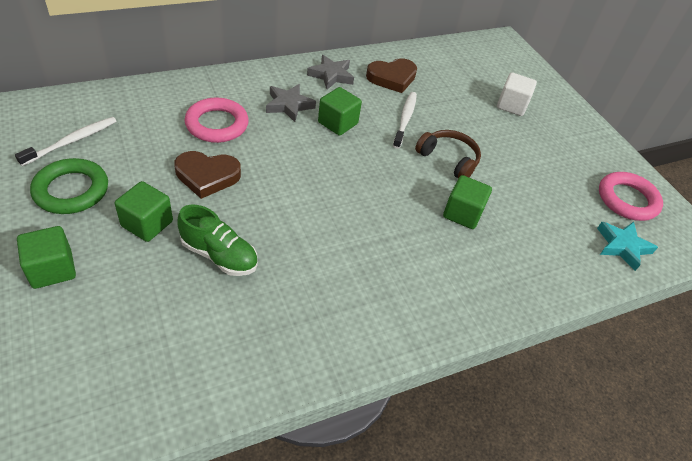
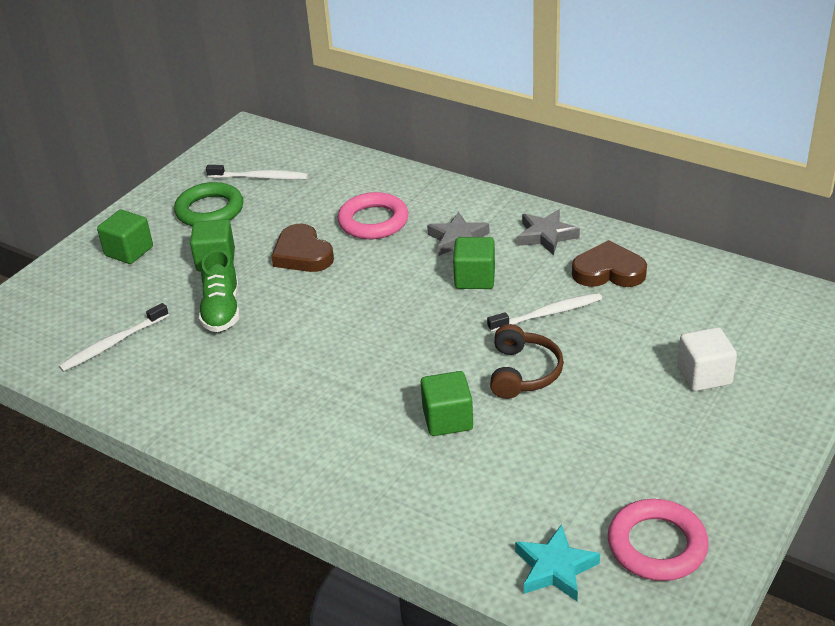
camera: 65 degrees right, 10 degrees down
(176, 349) = (113, 344): none -> white toothbrush
(392, 78) = (608, 271): brown heart -> brown heart turned 150 degrees clockwise

